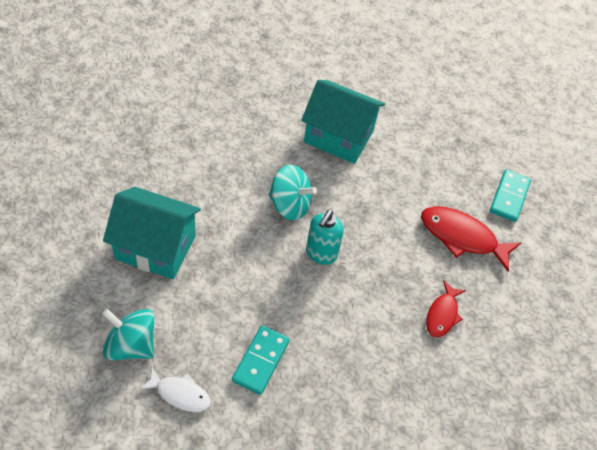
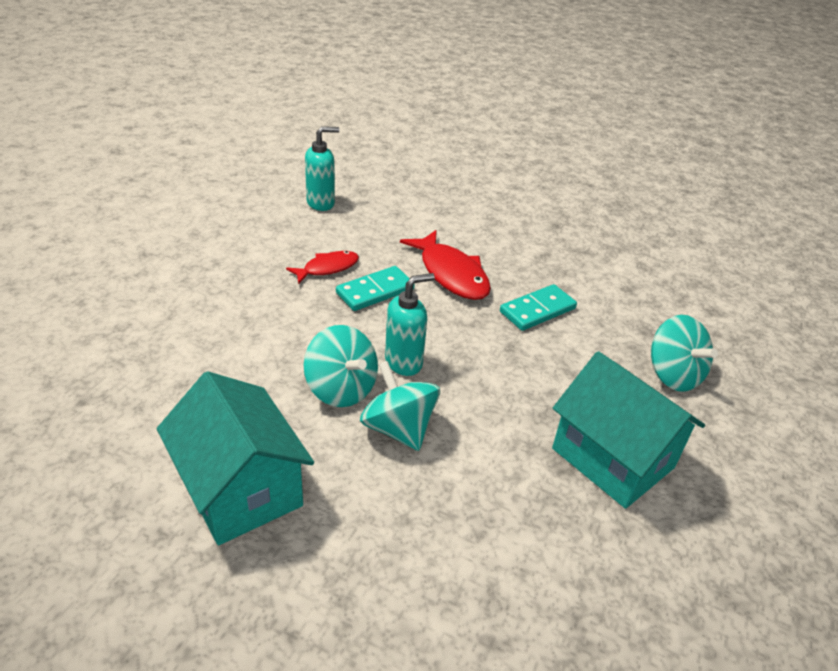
camera: 145 degrees left, 15 degrees down
(180, 394) = (631, 320): white fish -> none
(341, 214) = (341, 389): none -> turquoise spinning top
(462, 237) = (228, 309): red fish -> red fish (451, 274)
(509, 197) = (121, 317): turquoise domino -> turquoise domino (375, 291)
(526, 399) = (321, 203): none -> turquoise soap dispenser

